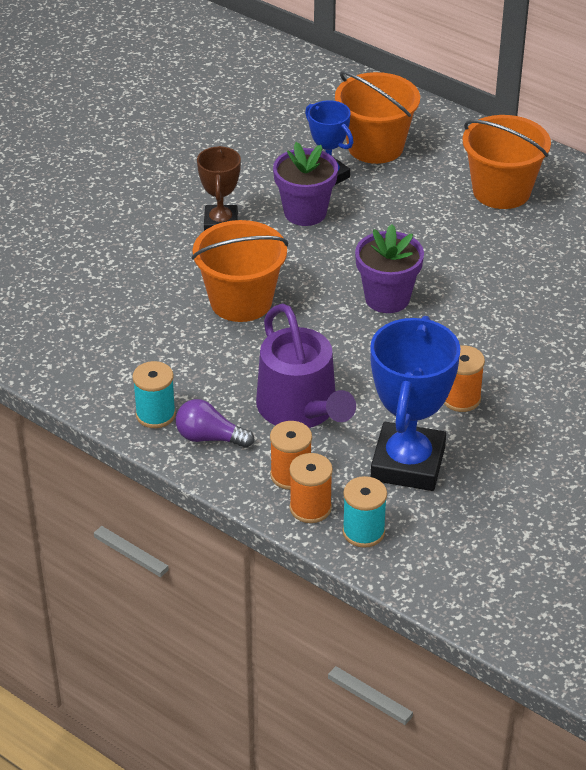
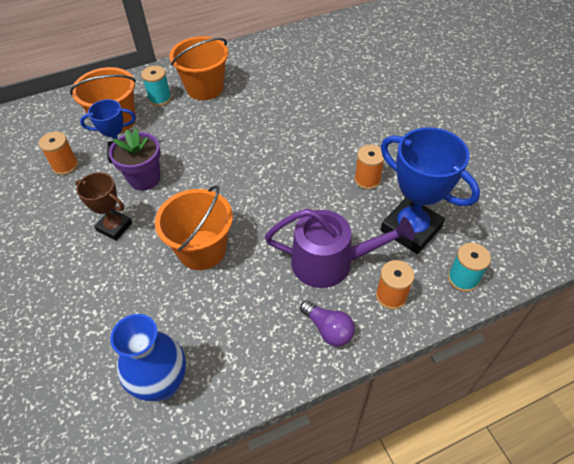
camera: 60 degrees left, 10 degrees up
(68, 342) = (162, 383): none -> blue vase
(155, 414) = (283, 355): turquoise spool -> turquoise spool (160, 99)
(210, 438) = (328, 329): purple light bulb -> purple light bulb turned 90 degrees counterclockwise
(310, 508) = (428, 298): orange spool -> orange spool (65, 166)
(387, 298) = (256, 174): purple flower pot -> none

